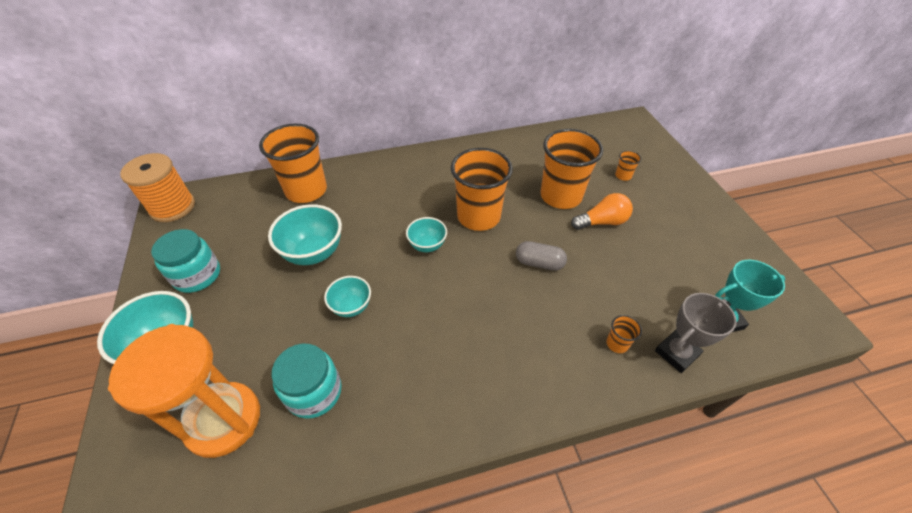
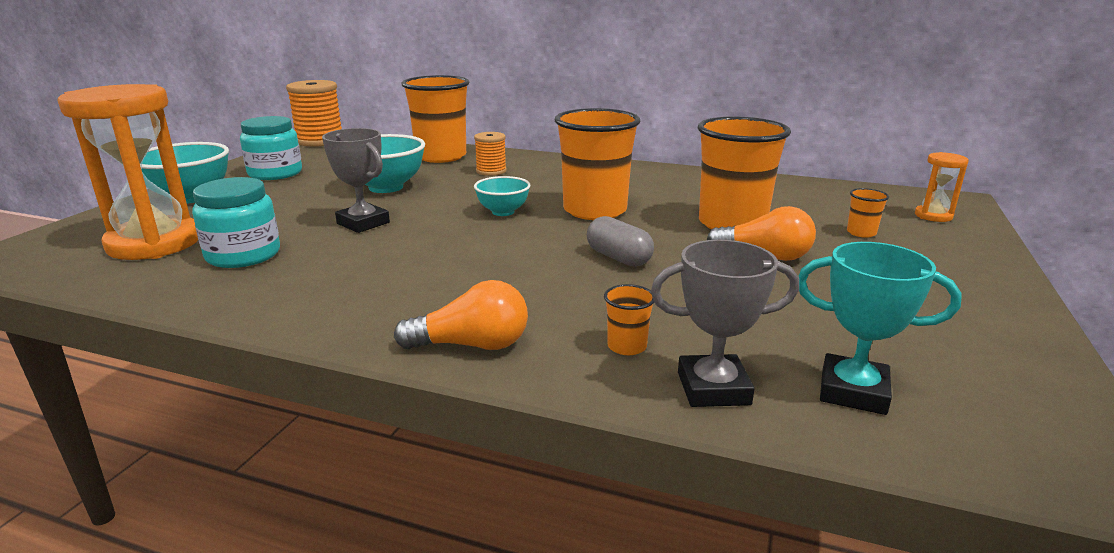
camera: 35 degrees right, 25 degrees down
(351, 307) = (363, 223): turquoise bowl -> grey trophy
(365, 196) = (491, 171): none -> orange spool
(551, 391) = (472, 345): none -> orange light bulb
(638, 142) = (933, 216): none -> orange hourglass

